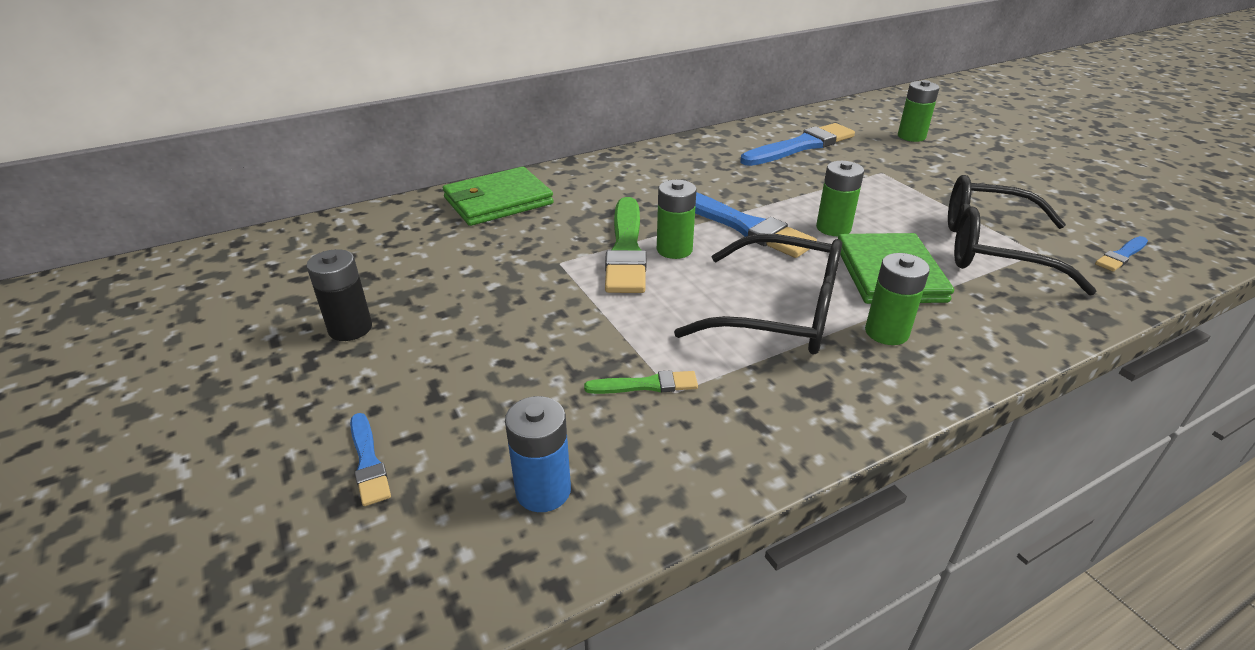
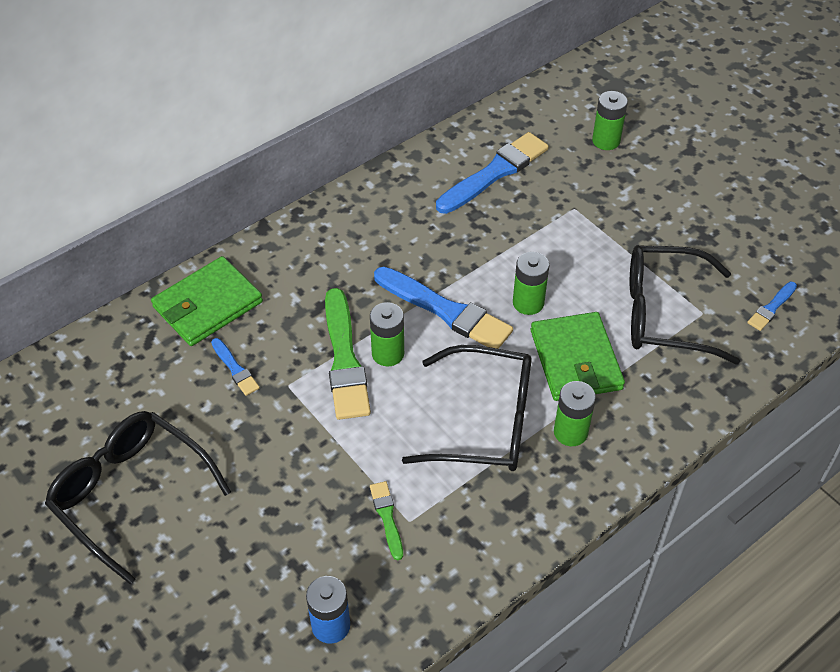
camera: 10 degrees left, 15 degrees up
(350, 328) = (130, 493): black battery -> black glasses
(368, 461) = (198, 622): blue brush -> blue brush (235, 369)
(646, 385) = (387, 517): green brush -> green brush turned 90 degrees counterclockwise

